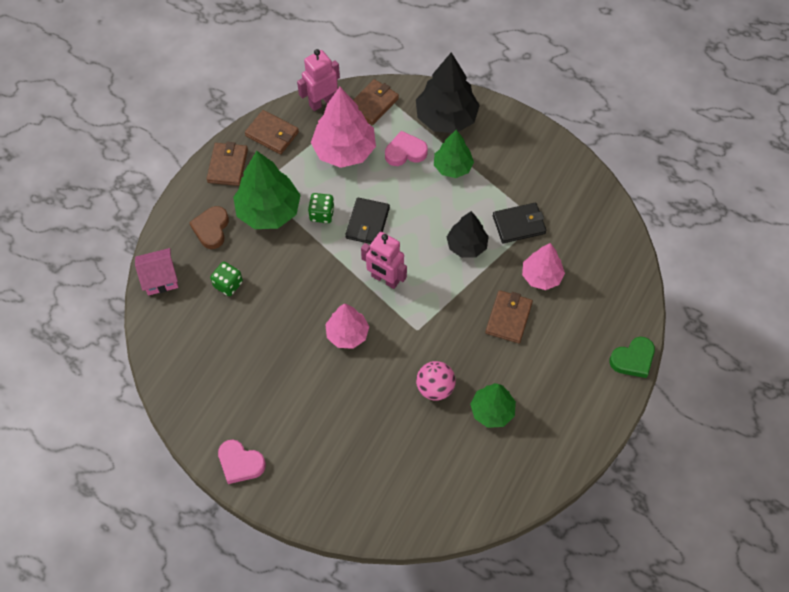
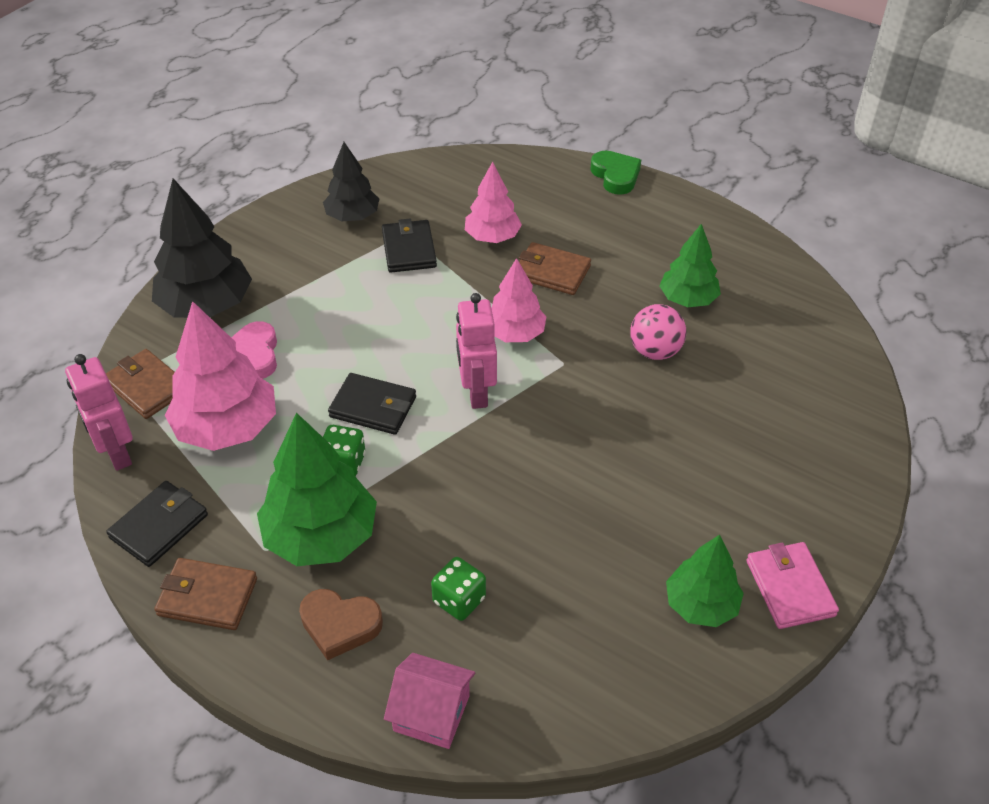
camera: 85 degrees left, 15 degrees down
(160, 278) = (431, 713): pink house -> pink house turned 60 degrees counterclockwise
(240, 463) = (790, 588): pink heart -> pink wallet
(272, 134) = (159, 526): brown wallet -> black wallet
(347, 334) = (566, 442): pink tree -> pink tree (515, 334)
(385, 279) = (476, 393): pink robot -> pink robot turned 135 degrees clockwise
(452, 167) = (297, 306): green tree -> green tree (701, 605)
(466, 245) = (433, 302): black tree -> black tree (352, 216)

